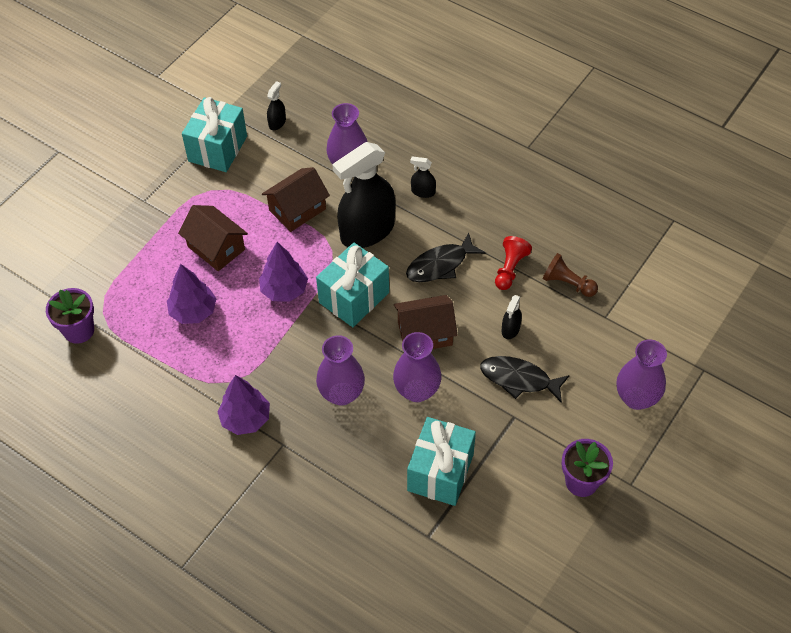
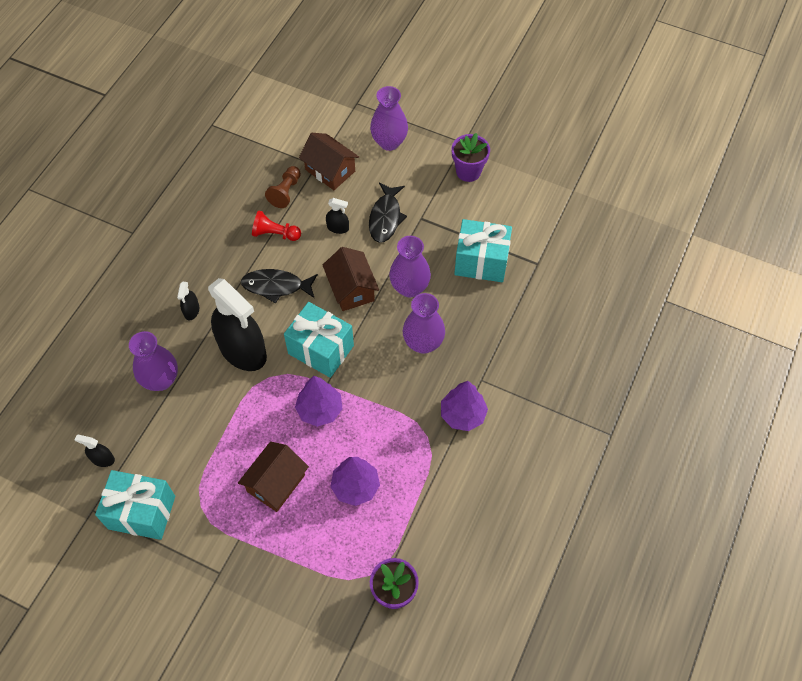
camera: 100 degrees left, 5 degrees up
(297, 209) = (221, 416): brown house -> brown house (330, 170)
(440, 265) = (276, 286): black fish -> black fish turned 135 degrees clockwise

